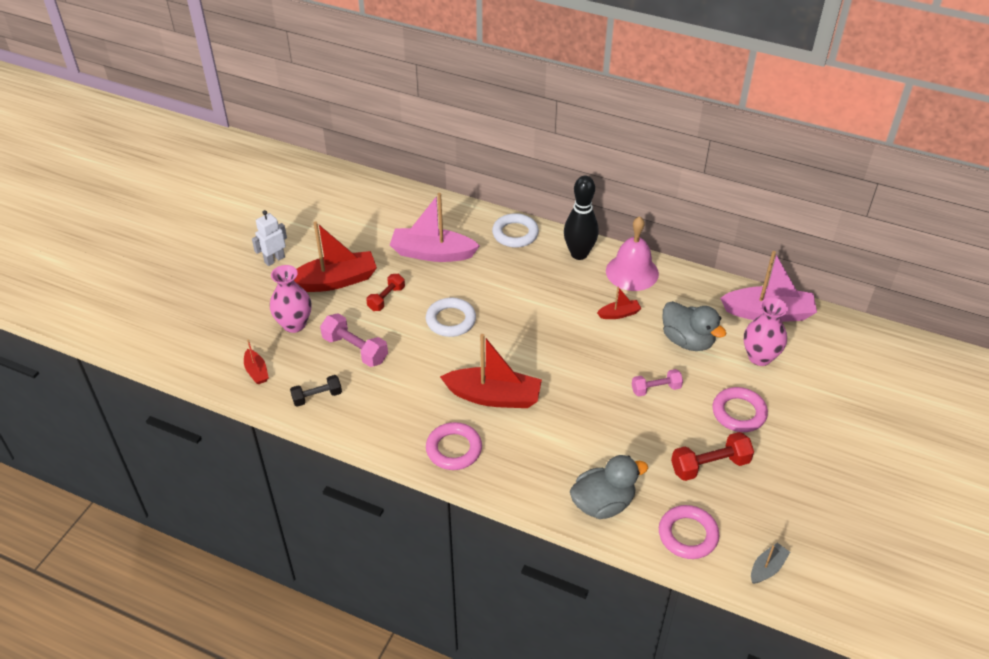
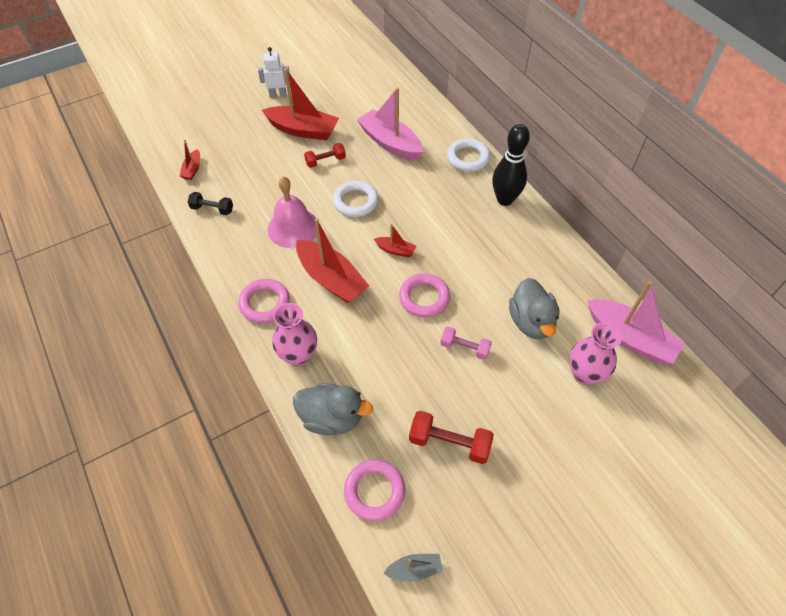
camera: 35 degrees right, 10 degrees up
(294, 324) = (247, 148): pink vase -> pink vase (298, 355)
(355, 349) = (269, 188): pink dumbbell -> none
(619, 314) = (492, 267): red boat -> red boat (395, 250)
(632, 272) = (536, 237): pink bell -> pink bell (293, 228)
(739, 413) = (518, 412): pink ring -> pink ring (424, 298)

